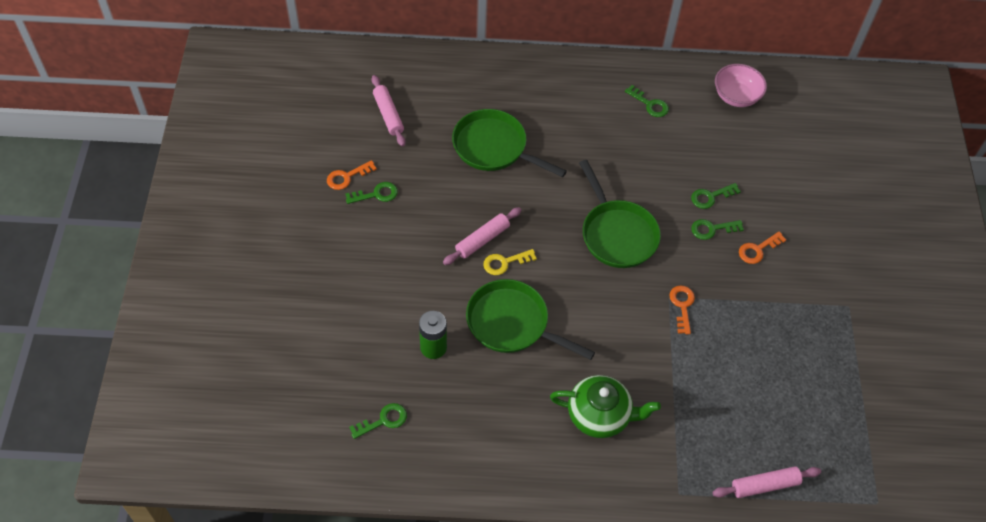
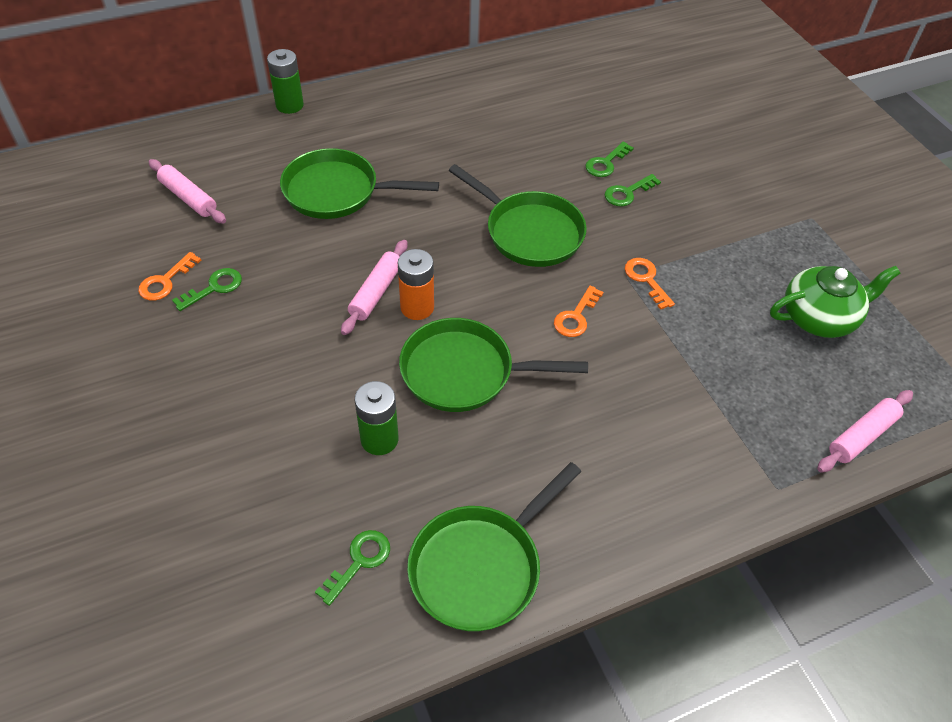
camera: 25 degrees left, 5 degrees down
(455, 456) = (481, 566): none -> green pan
(494, 58) = (289, 105): none -> green battery
(505, 262) = (417, 307): yellow key -> orange battery
(600, 415) = (631, 436): green teapot -> green teapot (819, 318)
(650, 104) = (488, 98): green key -> none
(736, 96) = (571, 66): pink bowl -> none
(757, 250) = (687, 196): orange key -> orange key (576, 317)

